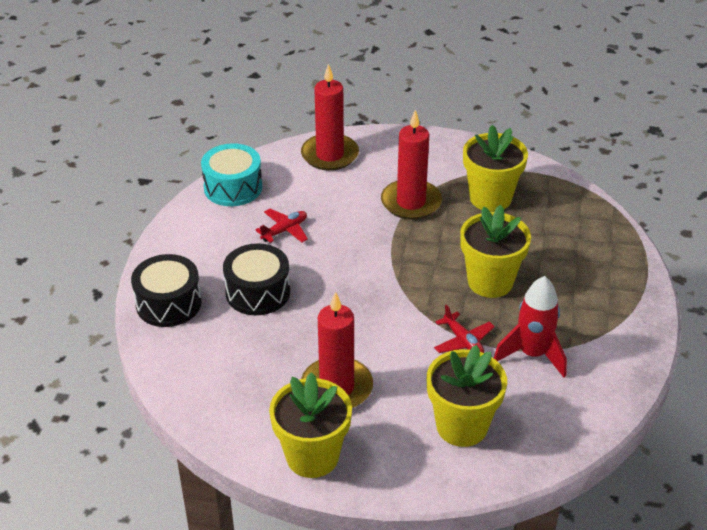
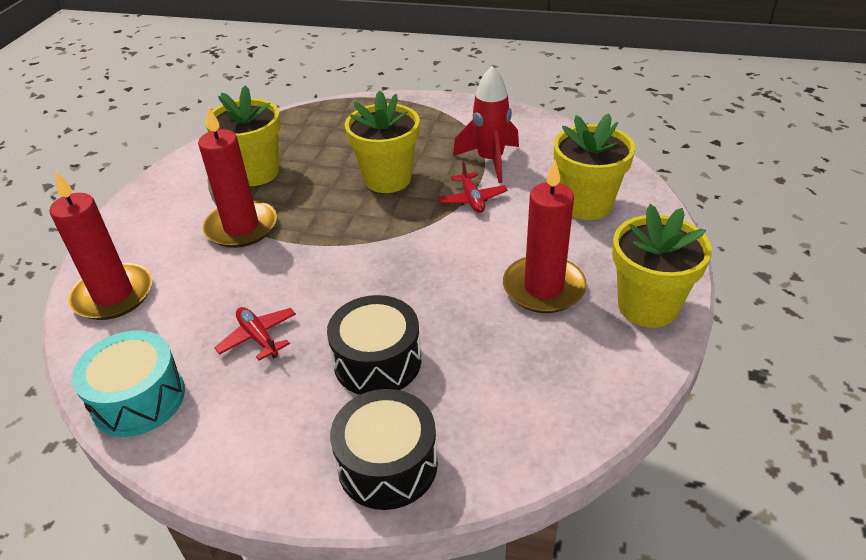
camera: 85 degrees left, 0 degrees up
(463, 341) = (472, 199): red plane -> red plane turned 105 degrees clockwise

